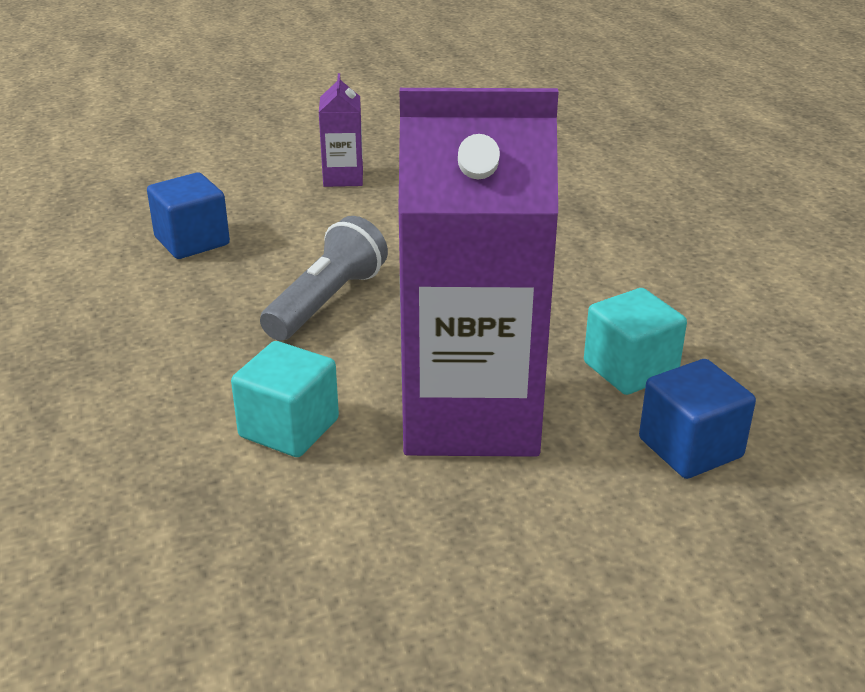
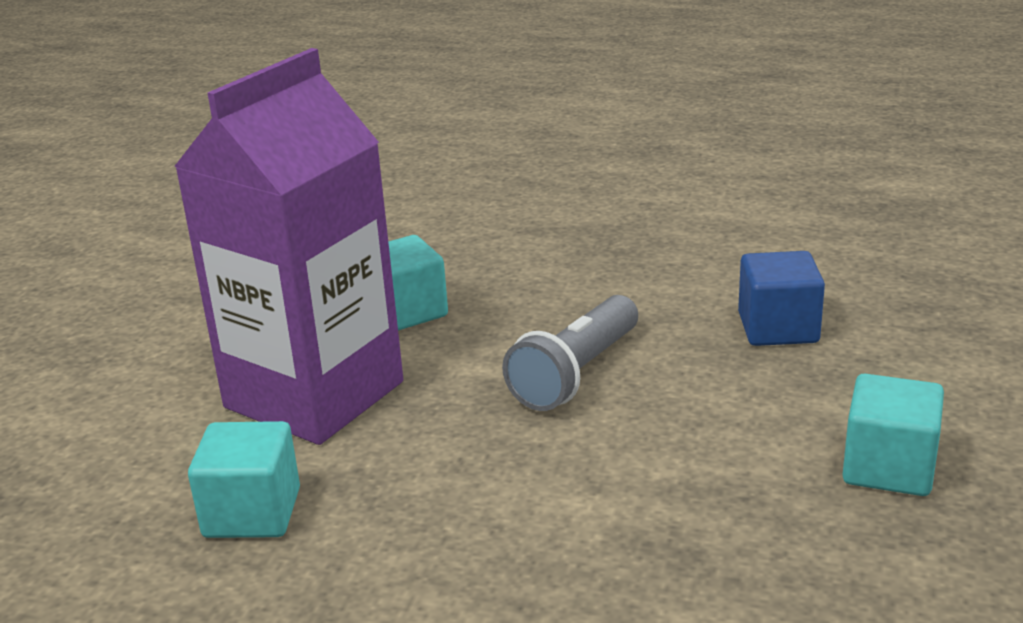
camera: 125 degrees right, 5 degrees down
(326, 301) = (576, 374): grey flashlight -> grey flashlight turned 60 degrees clockwise
(343, 178) = (888, 468): purple carton -> turquoise cube
(690, 448) = (119, 491): blue cube -> none

